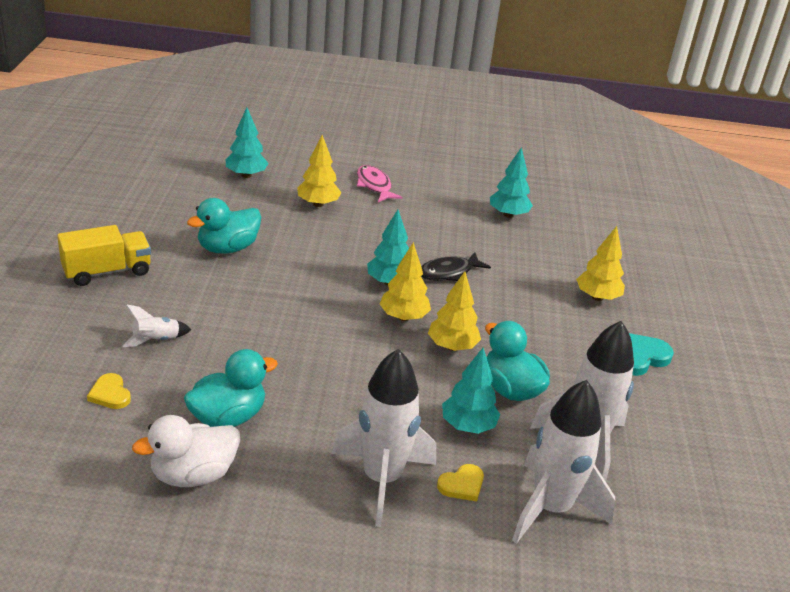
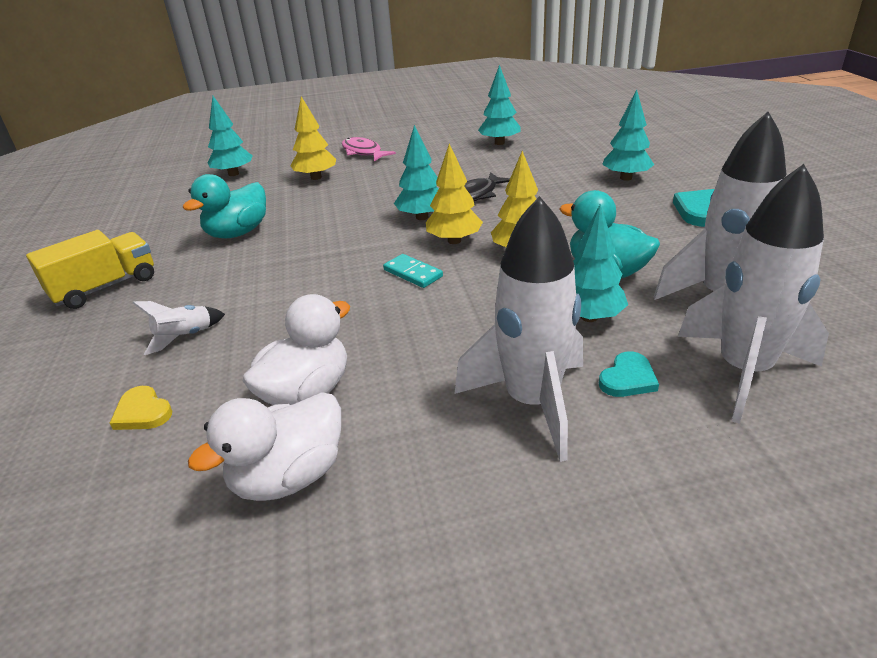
camera: 10 degrees left, 0 degrees up
(228, 417) = (307, 392): turquoise duck -> white duck
(352, 339) = (412, 273): none -> turquoise domino
(462, 485) = (628, 378): yellow heart -> turquoise heart
(597, 297) = (626, 178): yellow tree -> turquoise tree

